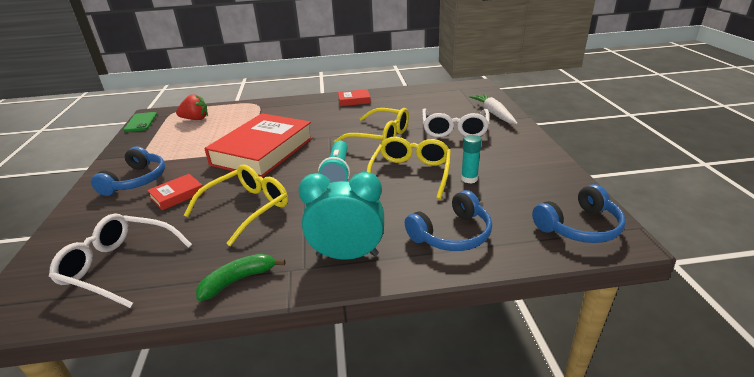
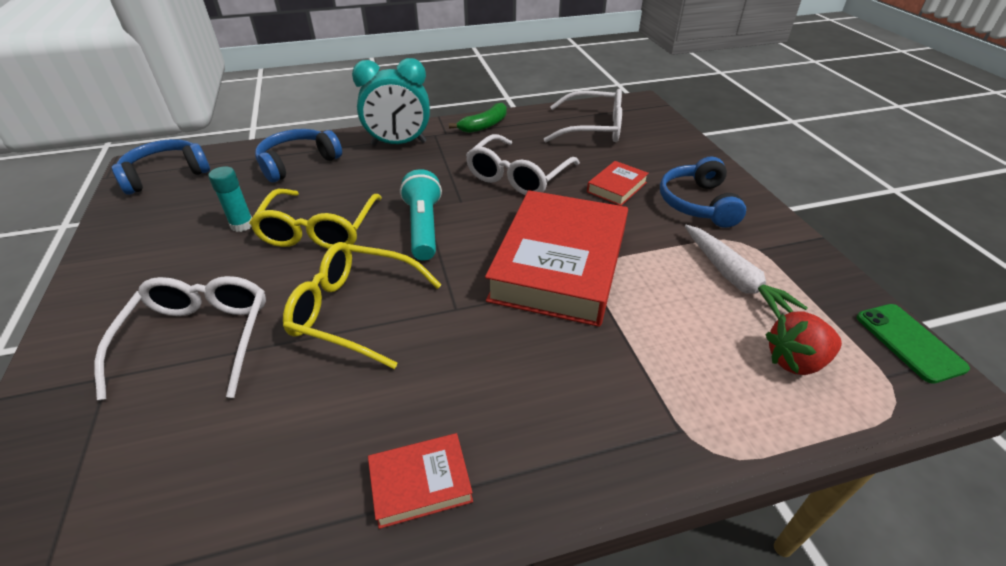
camera: 170 degrees right, 10 degrees up
(247, 208) = (518, 176): yellow glasses -> white glasses
(494, 114) = (64, 412): white carrot -> white carrot (733, 279)

